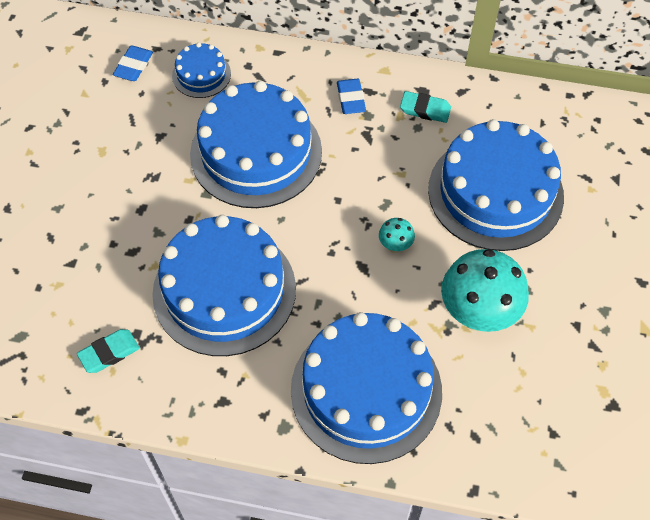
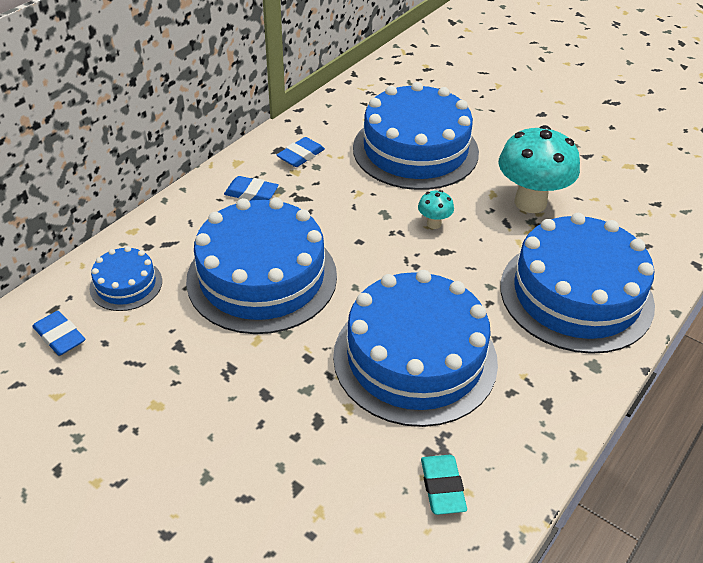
camera: 65 degrees left, 15 degrees down
(425, 110) = (301, 155): turquoise eraser -> blue eraser

